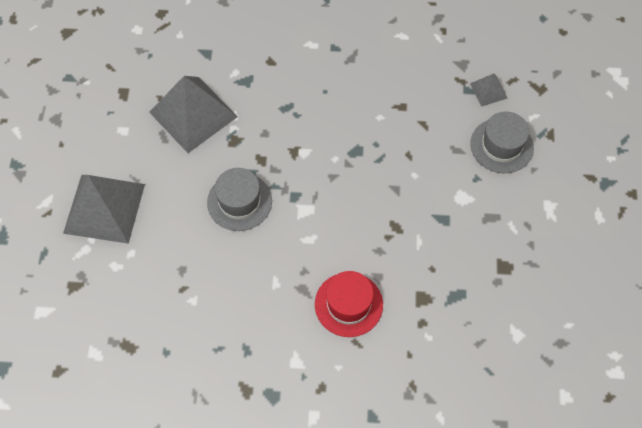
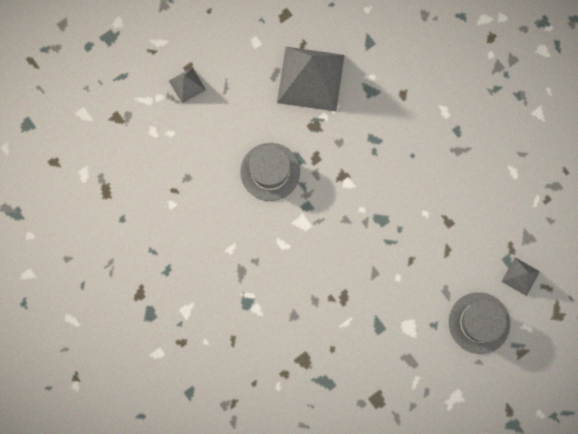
camera: 50 degrees right, 15 degrees up
(104, 208) = (187, 85): grey pyramid -> grey pyramid, size x0.46
(348, 304) = (256, 312): red hat -> none

